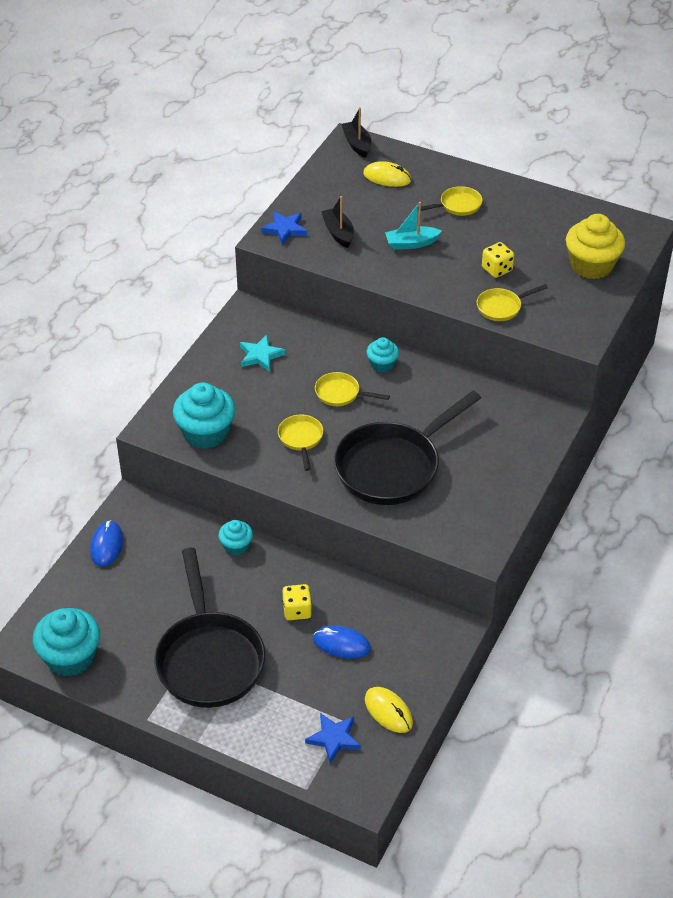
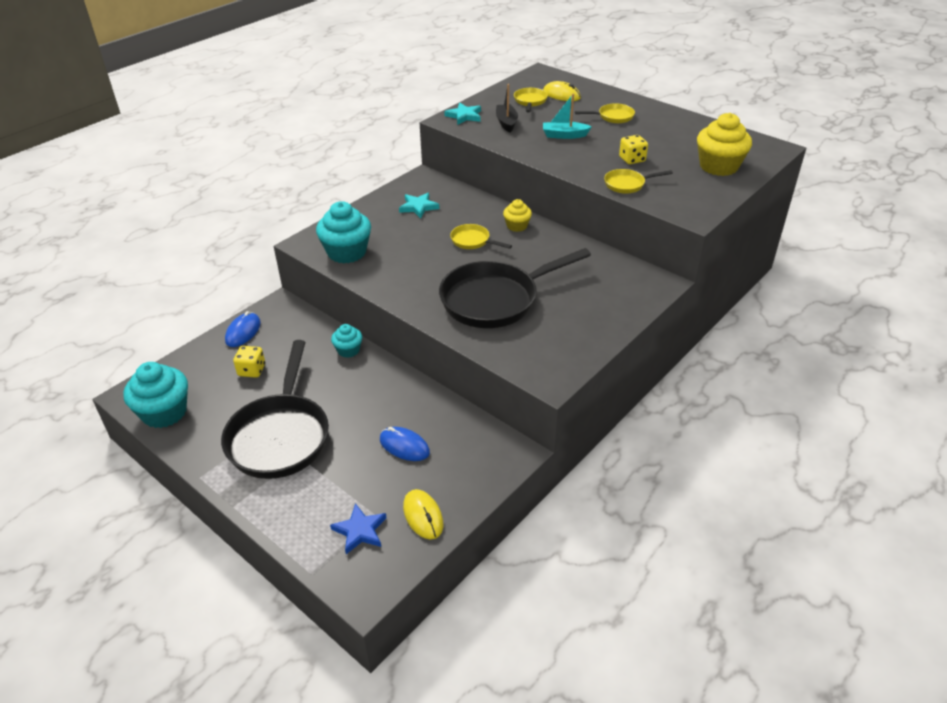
camera: 15 degrees right, 5 degrees down
(285, 229) = (464, 116): blue star -> turquoise star
(297, 610) = (377, 410): yellow dice -> yellow dice (252, 370)
(301, 439) = (424, 268): yellow pan -> yellow pan (530, 101)
(357, 144) = (546, 74): black boat -> none
(382, 364) = (517, 226): turquoise cupcake -> yellow cupcake

